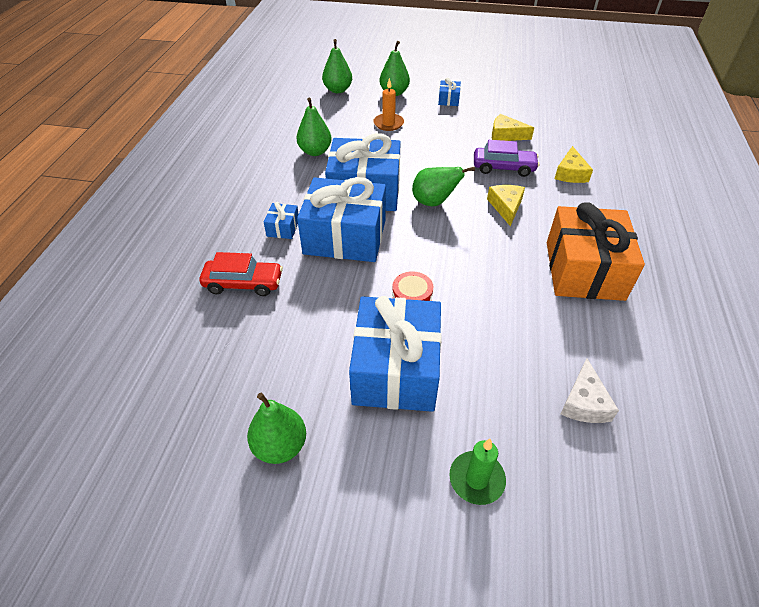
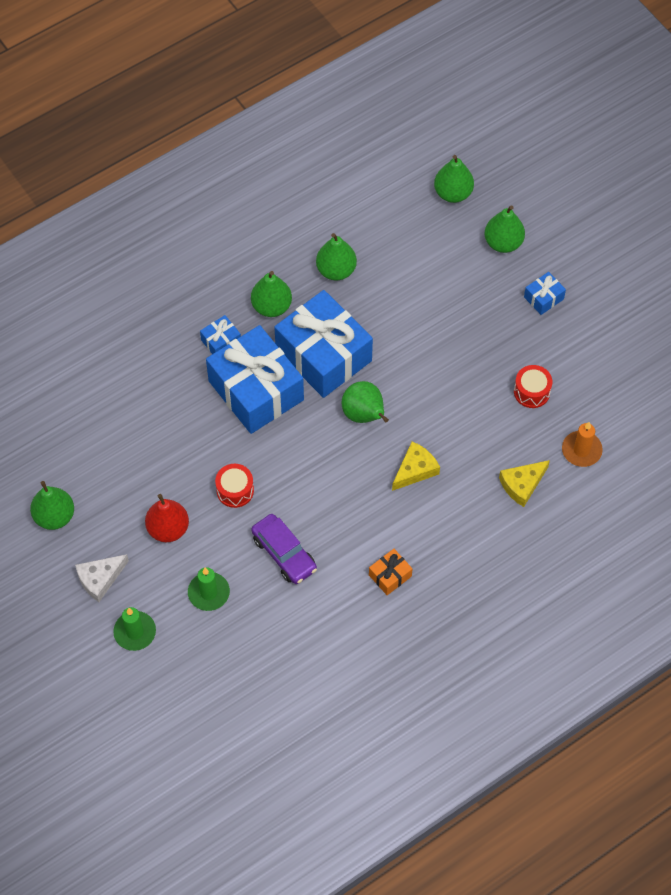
camera: 45 degrees right, 15 degrees up
(243, 283) = (143, 374): red car -> none
(295, 190) = (271, 306): none -> green pear
(388, 123) = (442, 285): orange candle -> orange candle (581, 450)
(395, 369) = (168, 529): blue gift -> red pear
(490, 388) = (208, 593): none -> green candle
(503, 168) = (473, 428): purple car -> purple car (284, 553)
(505, 135) = (531, 392): yellow cheese -> red drum
(584, 270) = (390, 575): orange gift -> orange gift, size x0.42
(584, 402) = (251, 653): white cheese -> white cheese (100, 579)

